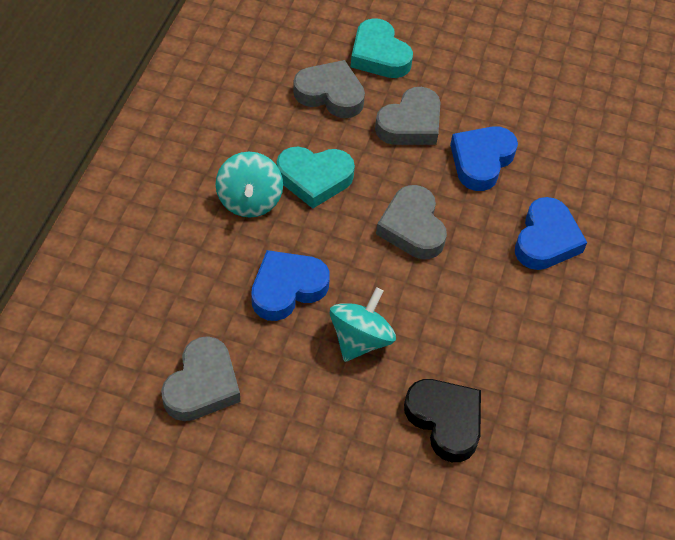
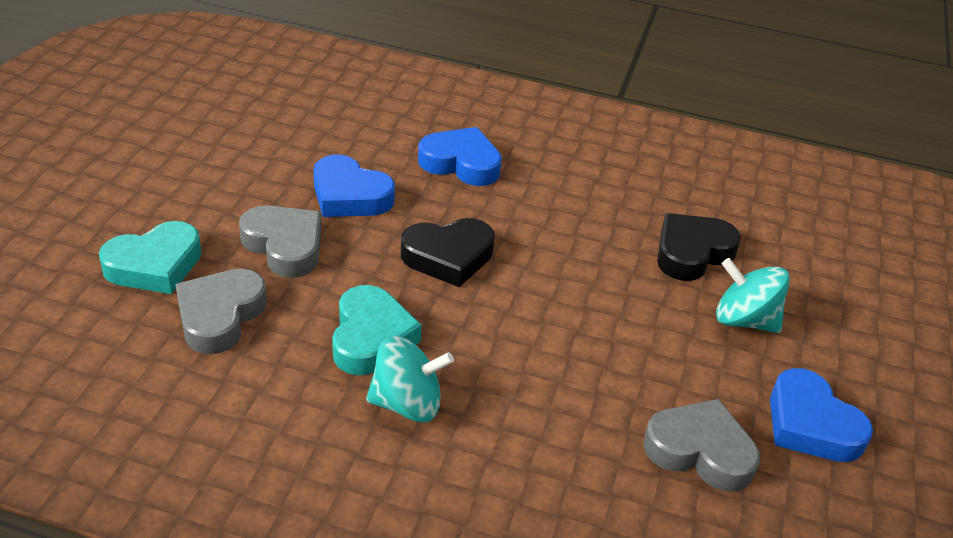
camera: 90 degrees left, 15 degrees down
(287, 288) = (547, 368): blue heart -> blue heart (811, 424)
(360, 339) = (607, 308): turquoise spinning top -> turquoise spinning top (744, 320)
(412, 227) = (448, 257): grey heart -> black heart

